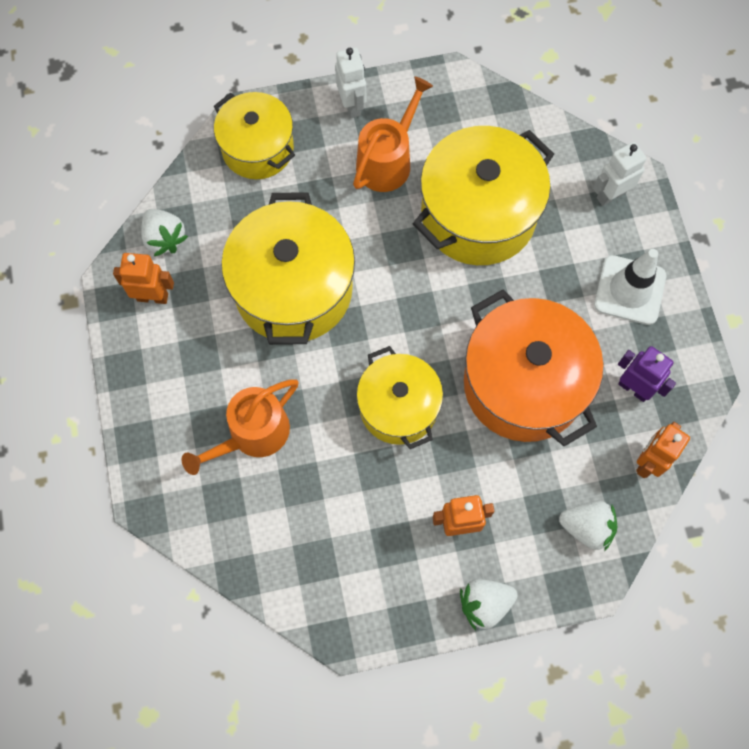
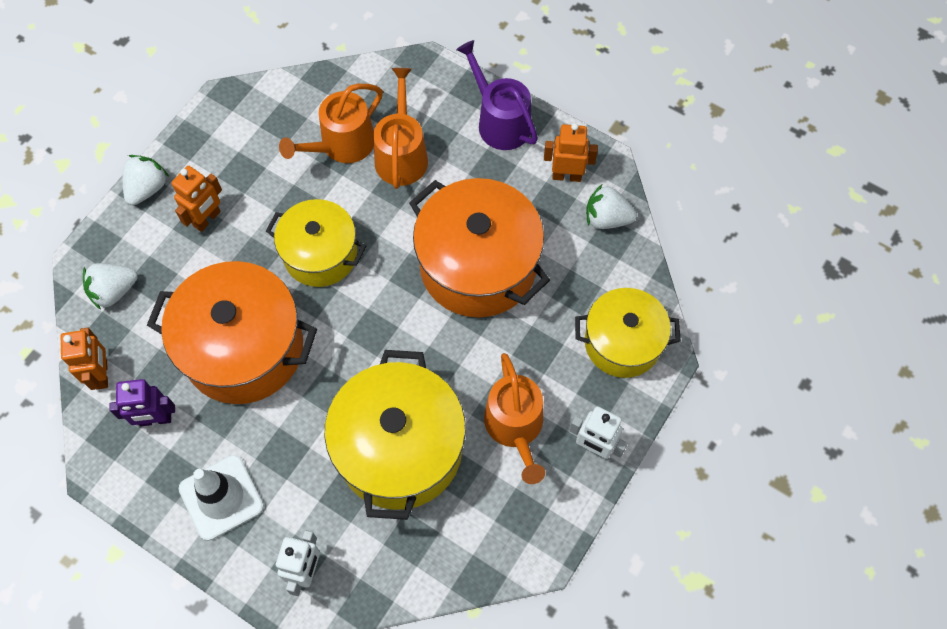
camera: 135 degrees right, 5 degrees down
(148, 389) = (500, 121): none -> purple watering can
(152, 297) = (566, 176): orange robot -> orange robot turned 135 degrees counterclockwise
(289, 489) = (342, 145): none -> orange watering can
(293, 289) = (478, 266): yellow pot -> orange pot

